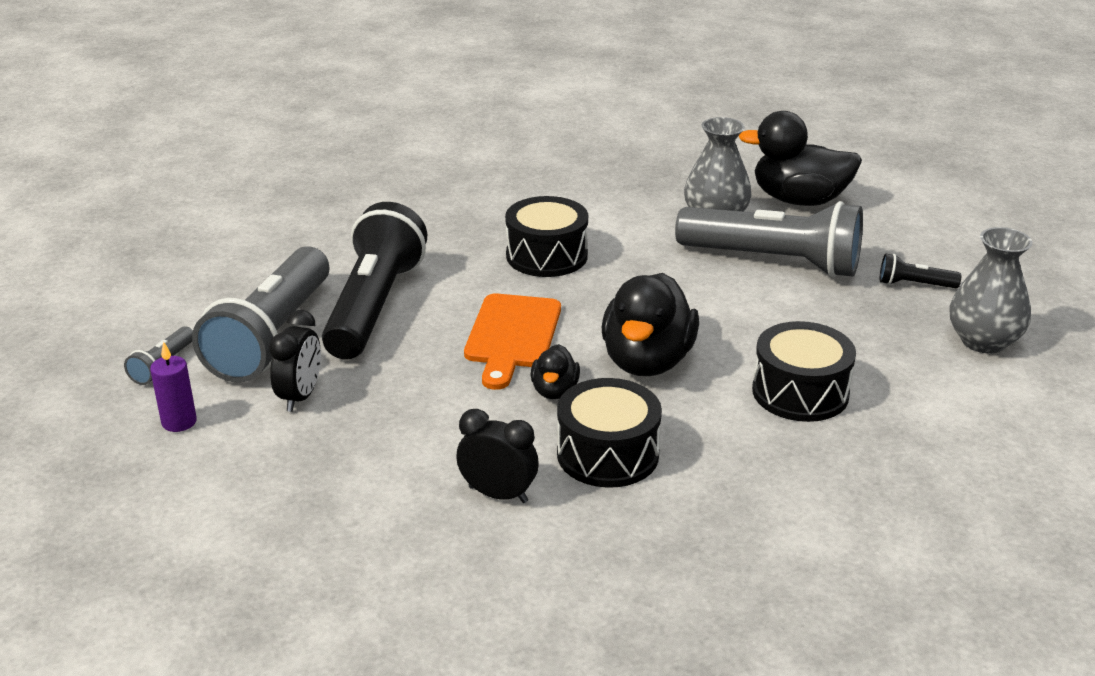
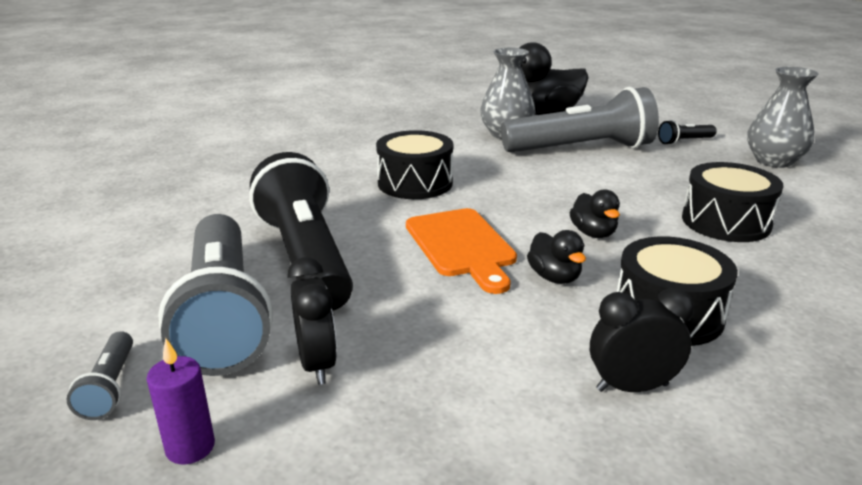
camera: 30 degrees left, 5 degrees down
(647, 361) = (593, 233): black duck -> black duck, size x0.50

